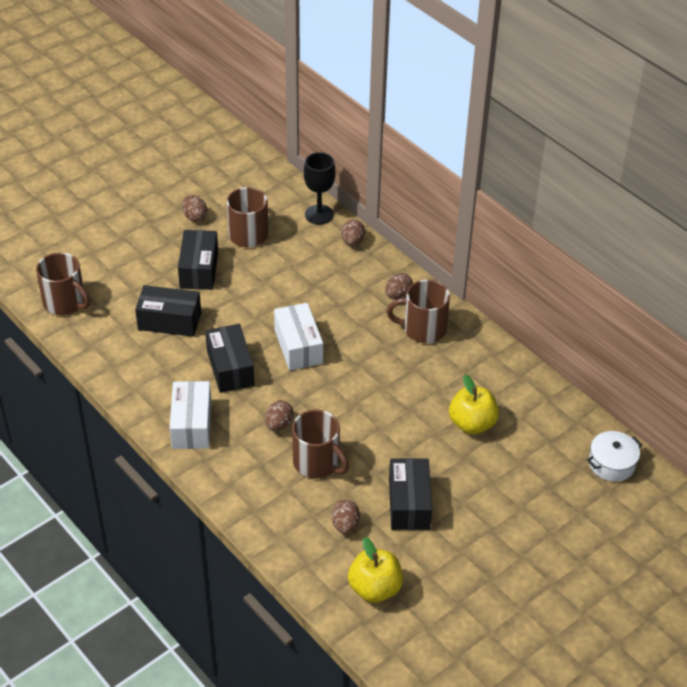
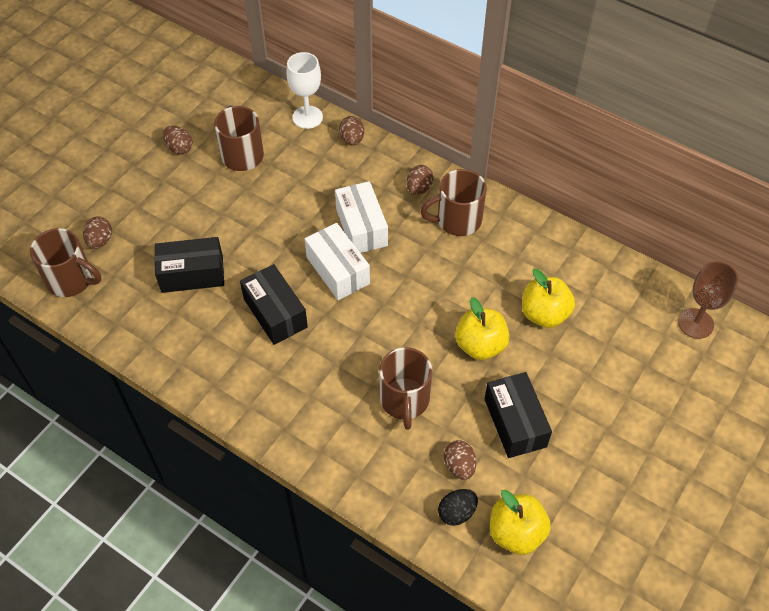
camera: 15 degrees left, 10 degrees up
(191, 425) = (256, 390): white box -> white box (361, 227)
(199, 270) = (204, 207): black box -> none
(279, 424) = (349, 366): brown egg -> brown egg (100, 241)
(317, 463) = (404, 400): brown mug -> brown mug turned 60 degrees clockwise
(319, 214) = (307, 117): black goblet -> white goblet
(329, 560) = (456, 512): none -> black egg
(403, 435) = (480, 345): none -> yellow apple
(611, 464) = (695, 323): white pot -> brown goblet

